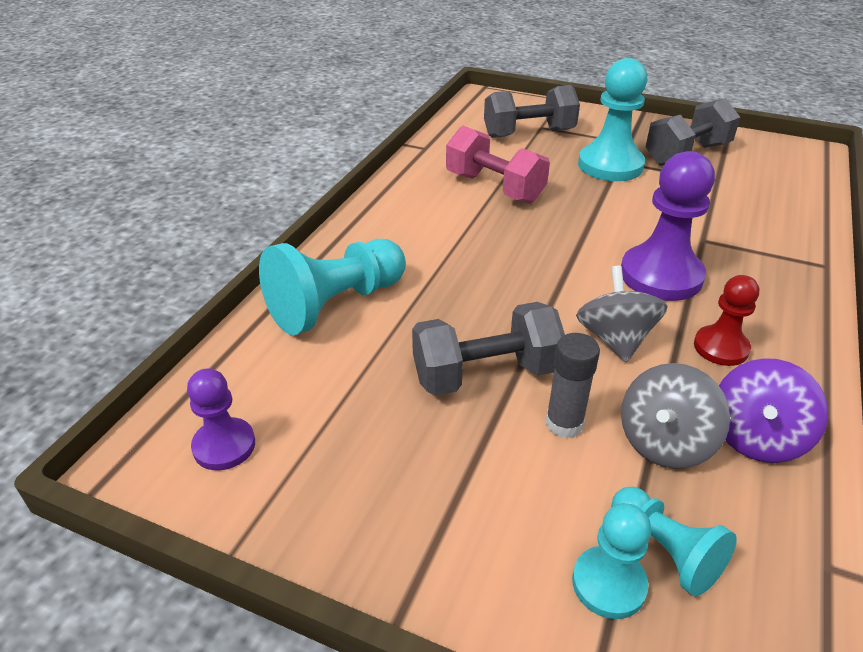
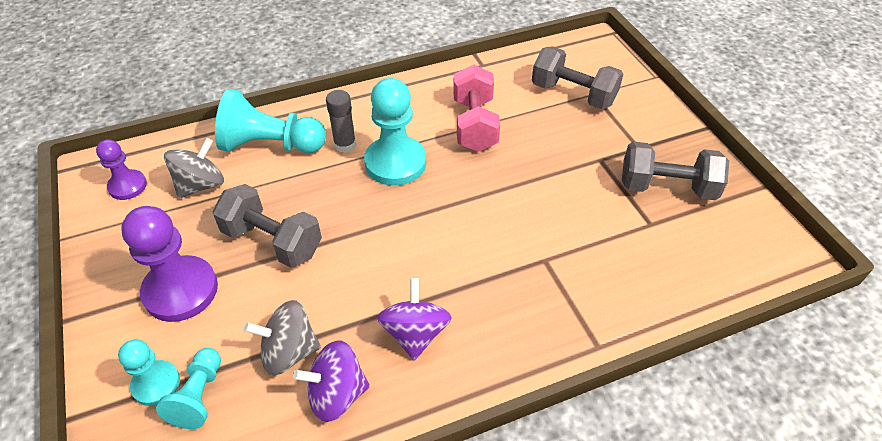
camera: 45 degrees right, 10 degrees up
(564, 423) = (262, 298): grey glue stick -> grey glue stick (345, 145)
(610, 165) = (586, 158): turquoise pawn -> turquoise pawn (395, 163)
(615, 339) = (367, 277): grey spinning top -> grey spinning top (201, 185)
(661, 276) = (466, 261): purple pawn -> purple pawn (181, 290)
(721, 347) = (415, 333): red pawn -> purple spinning top

